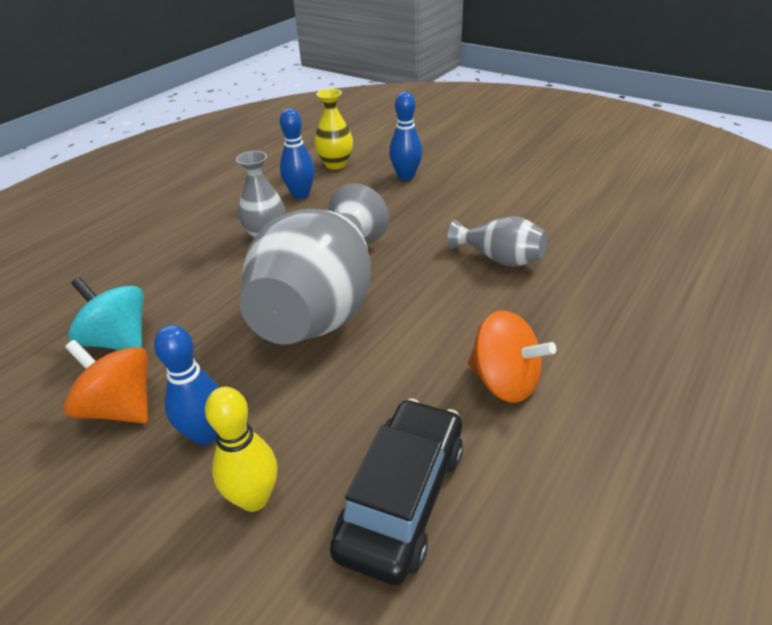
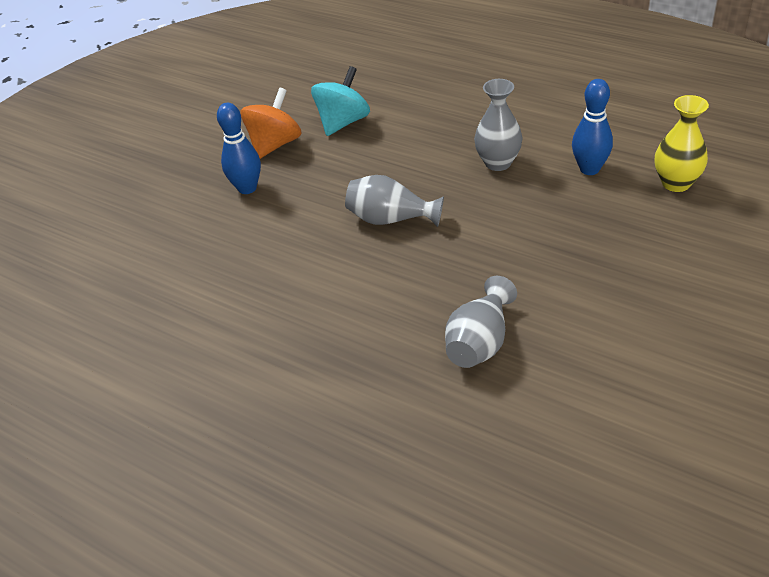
camera: 90 degrees right, 5 degrees up
(254, 498) = (192, 222): yellow bowling pin -> none
(323, 304) = (390, 219): grey vase -> grey vase, size x0.46
(402, 498) = (180, 290): black car -> none
(406, 176) = (663, 248): blue bowling pin -> none
(504, 381) = (286, 345): orange spinning top -> none

